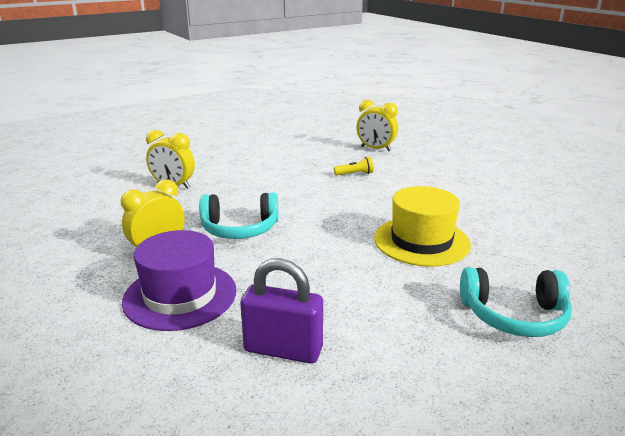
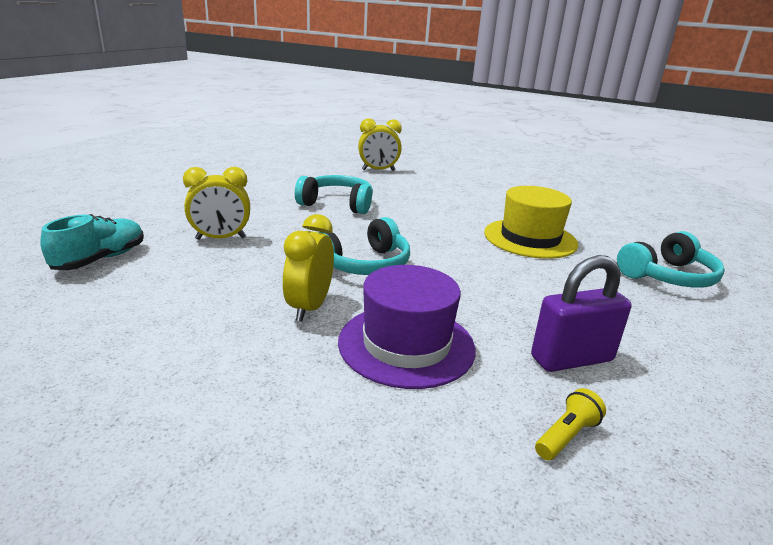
camera: 35 degrees left, 0 degrees up
(89, 186) = (100, 259): none -> turquoise shoe
(293, 174) = (337, 204): none -> turquoise headphones
(355, 174) = (393, 194): yellow flashlight -> yellow flashlight (566, 436)

